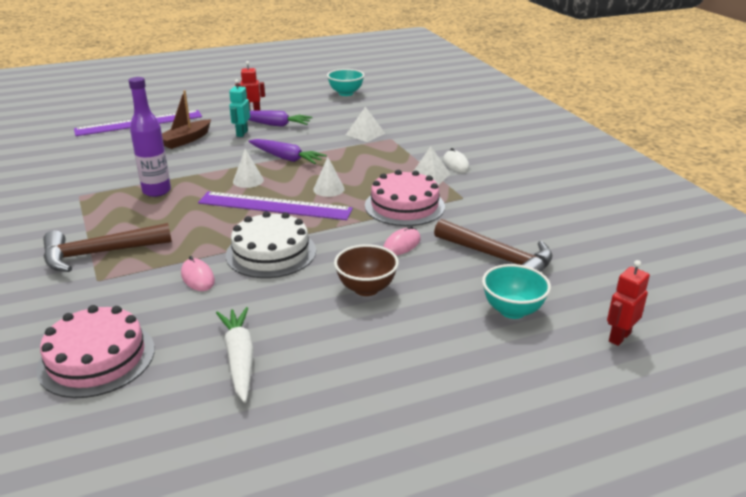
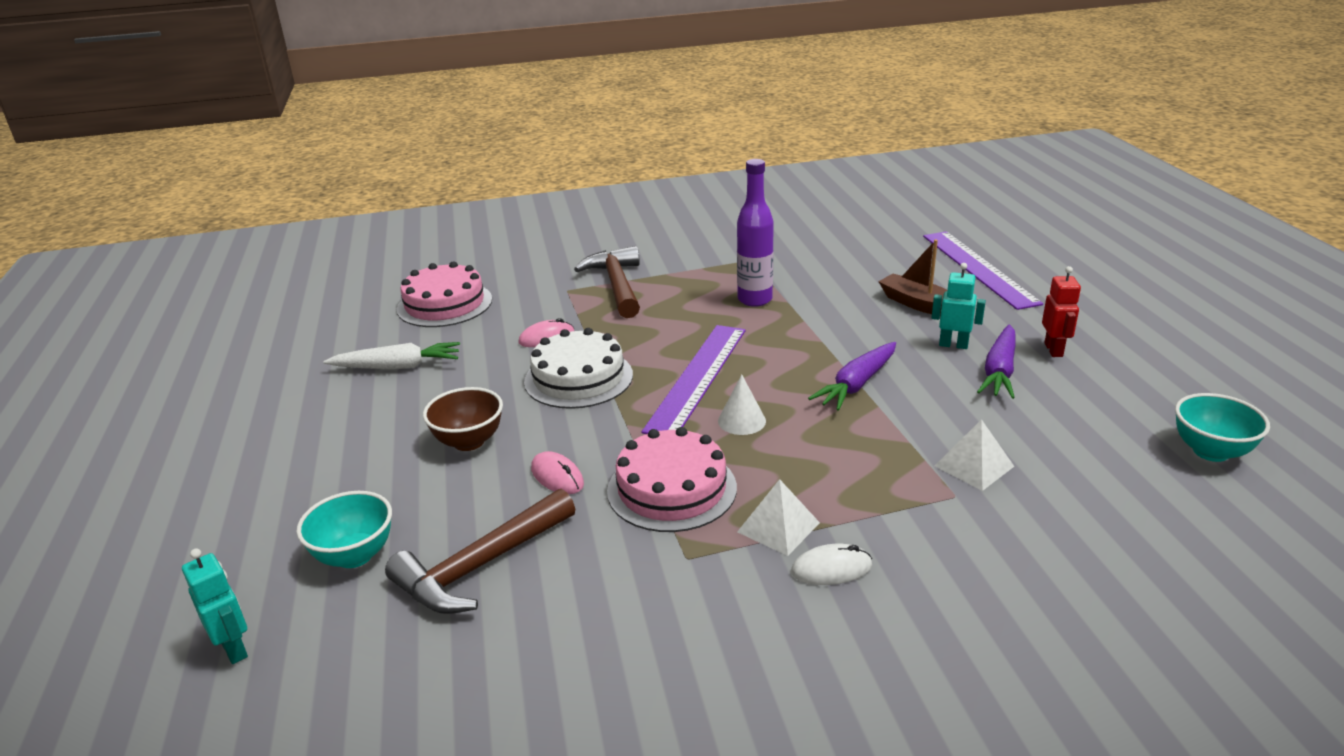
camera: 100 degrees right, 0 degrees up
(248, 180) = (778, 356): white cone -> none
(619, 337) = (234, 649): red robot -> turquoise robot

